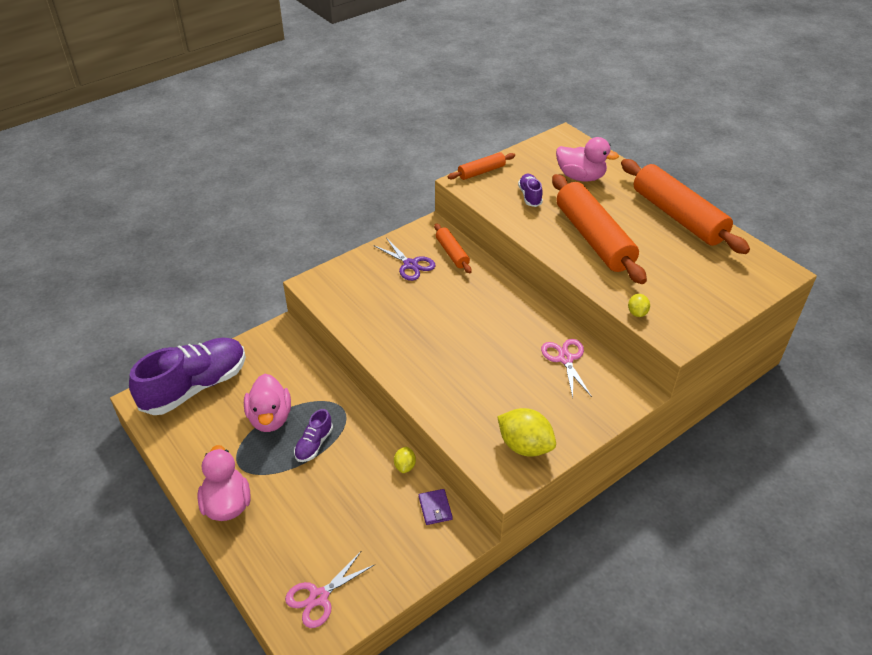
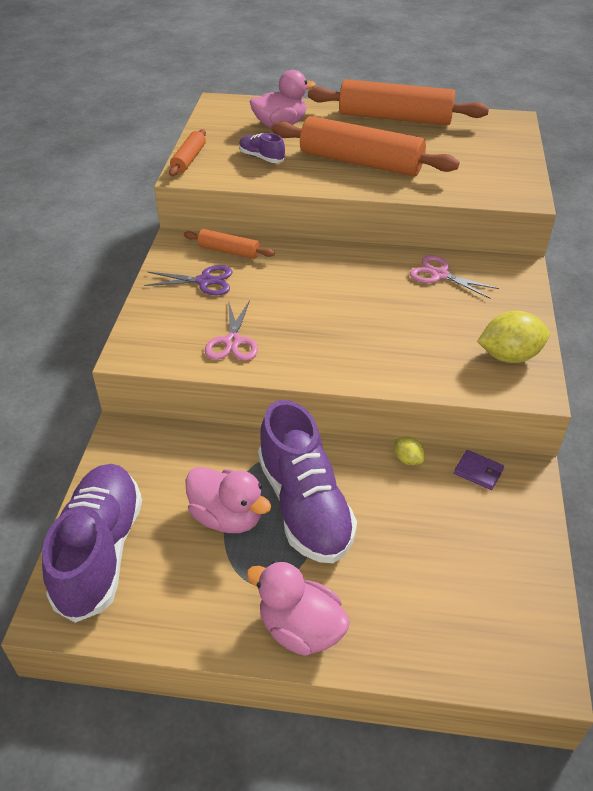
camera: 45 degrees left, 0 degrees up
(314, 444) = (304, 505): purple shoe -> purple shoe, size x2.22
(319, 597) = (500, 627): pink scissors -> pink scissors (233, 341)
(637, 313) = (473, 196): yellow lemon -> none

